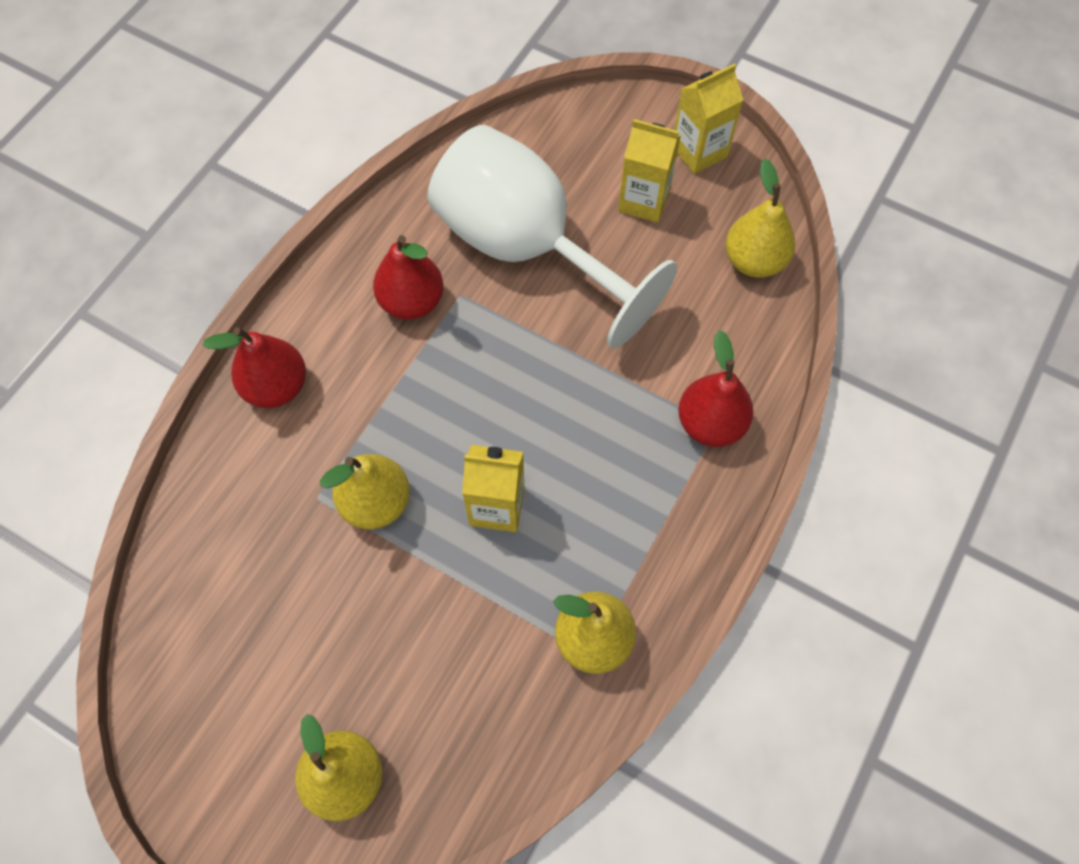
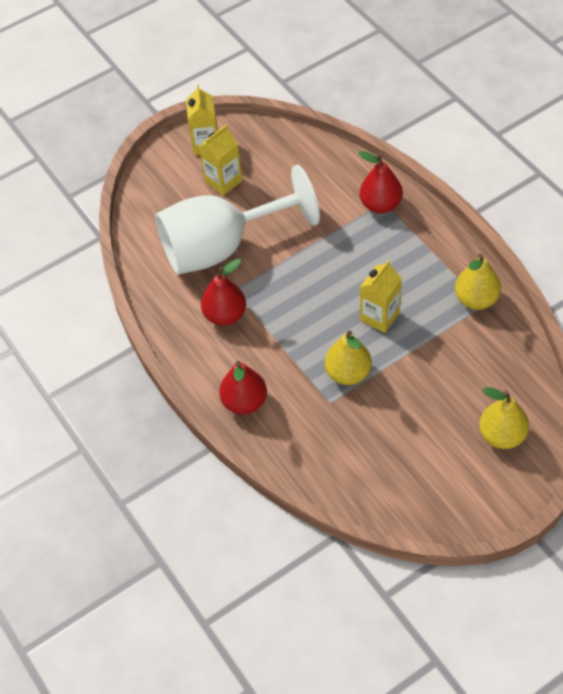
camera: 60 degrees left, 10 degrees down
(754, 261) = (292, 148): yellow pear -> none

